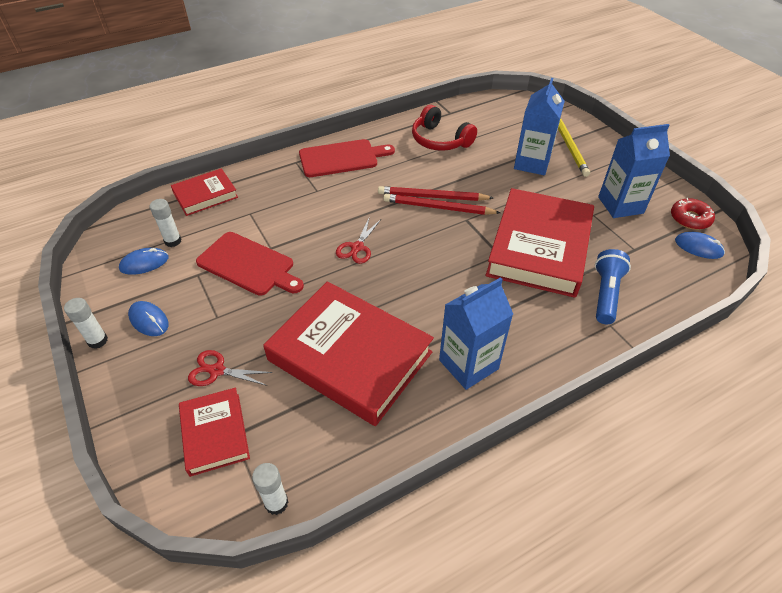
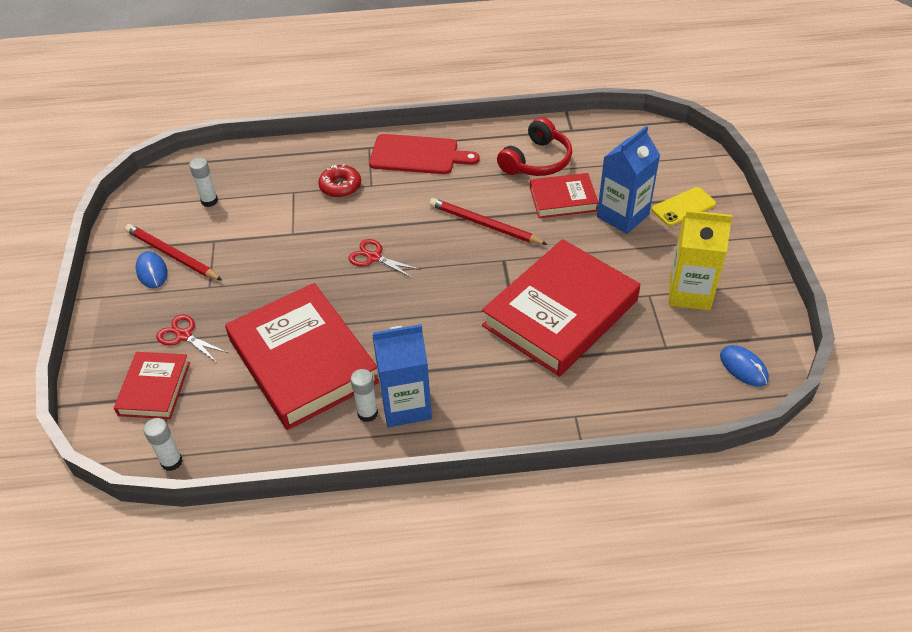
camera: 25 degrees right, 0 degrees up
(98, 341) = (103, 277): white glue stick -> white glue stick (367, 413)
(144, 263) = (174, 216): blue mouse -> none
(205, 195) = (262, 161): red book -> red book (563, 199)
(248, 265) = (263, 245): red cutting board -> none
(357, 247) = (374, 257): red scissors -> red scissors turned 75 degrees clockwise
(438, 208) = (483, 238): red pencil -> red pencil (172, 255)
(440, 140) = (537, 161): red headphones -> red headphones turned 120 degrees counterclockwise
(569, 146) = (683, 207): yellow pencil -> yellow phone
(605, 294) = (595, 383): blue flashlight -> none
(620, 205) = (689, 293): blue carton -> yellow carton
(690, 219) = (761, 333): red donut -> red donut (340, 186)

